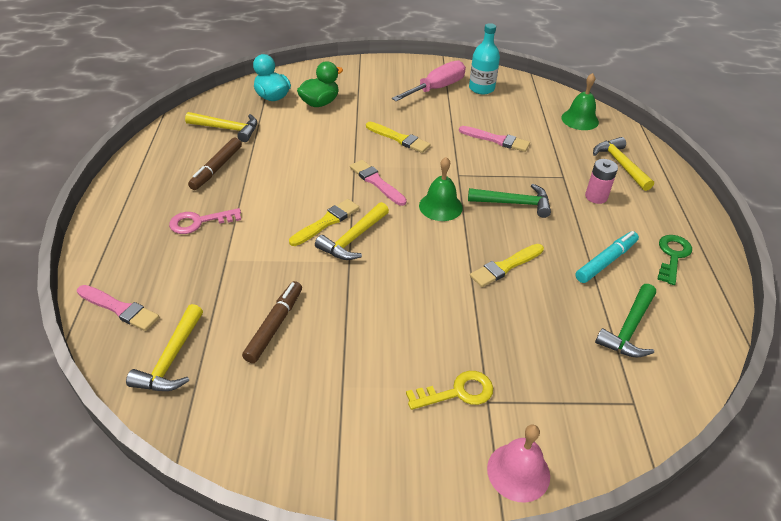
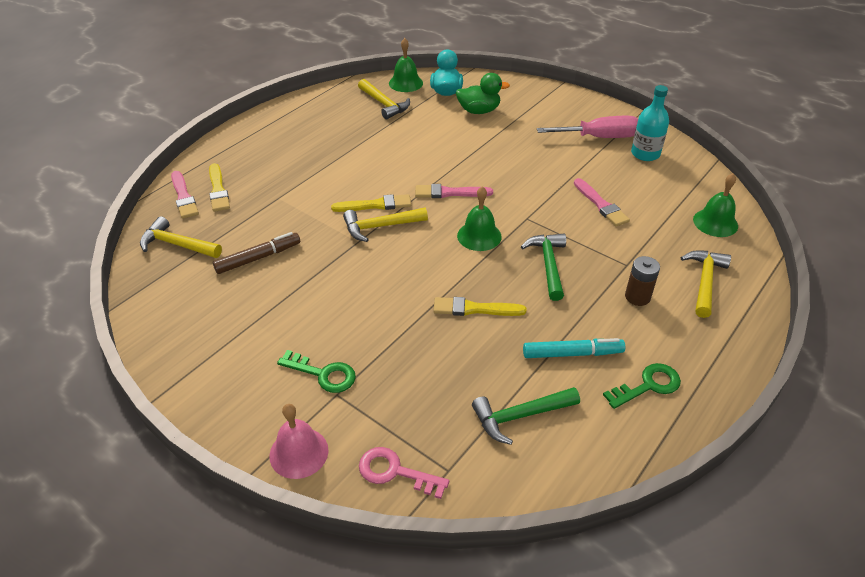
camera: 40 degrees right, 0 degrees up
(171, 359) = (177, 244): yellow hammer -> yellow hammer turned 60 degrees clockwise
(199, 222) = (290, 163): pink key -> pink key (395, 472)
(217, 168) = (344, 130): brown marker -> none
(225, 102) = (405, 83): none -> green bell
(376, 182) = (449, 193): pink brush -> pink brush turned 90 degrees counterclockwise
(399, 139) = (511, 166): yellow brush -> yellow brush (218, 190)
(457, 392) = (323, 374): yellow key -> green key
(514, 203) = (548, 264): green hammer -> green hammer turned 135 degrees counterclockwise
(596, 197) = (637, 297): pink battery -> brown battery

